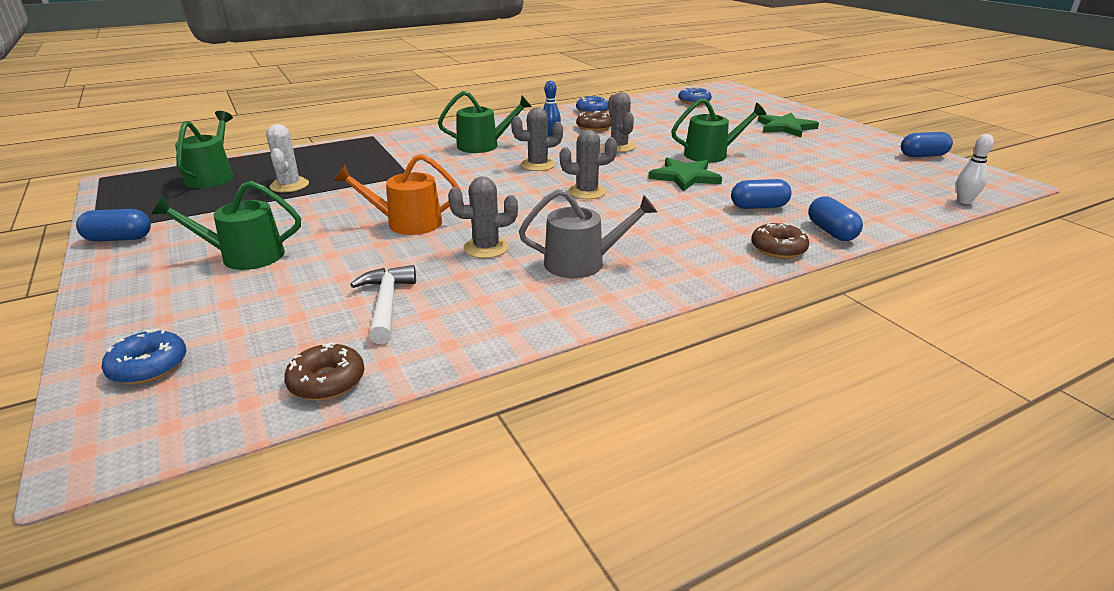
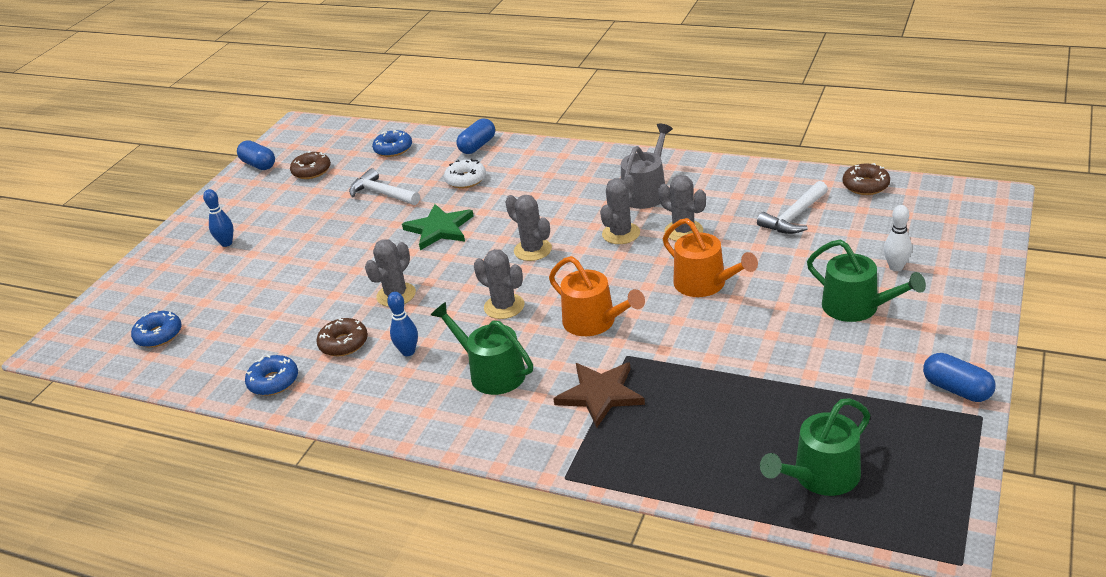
camera: 125 degrees left, 5 degrees up
(148, 366) = (959, 235): blue donut -> blue donut (393, 149)
(289, 185) = (752, 403): white cactus -> none
(399, 159) = (600, 394): none -> brown star
(460, 179) = (594, 322): none -> orange watering can
(539, 225) = (621, 234): none -> grey cactus
(582, 263) = (646, 192): grey watering can -> grey watering can turned 75 degrees clockwise
(711, 154) = (362, 243): green watering can -> none
(758, 207) = (466, 180): blue capsule -> white donut
(778, 248) = (529, 150): brown donut -> brown donut (311, 171)
(785, 127) = (226, 243): green star -> blue bowling pin
(786, 176) = (382, 193): none -> white hammer
(964, 201) = (359, 128): white bowling pin -> white bowling pin (896, 267)

